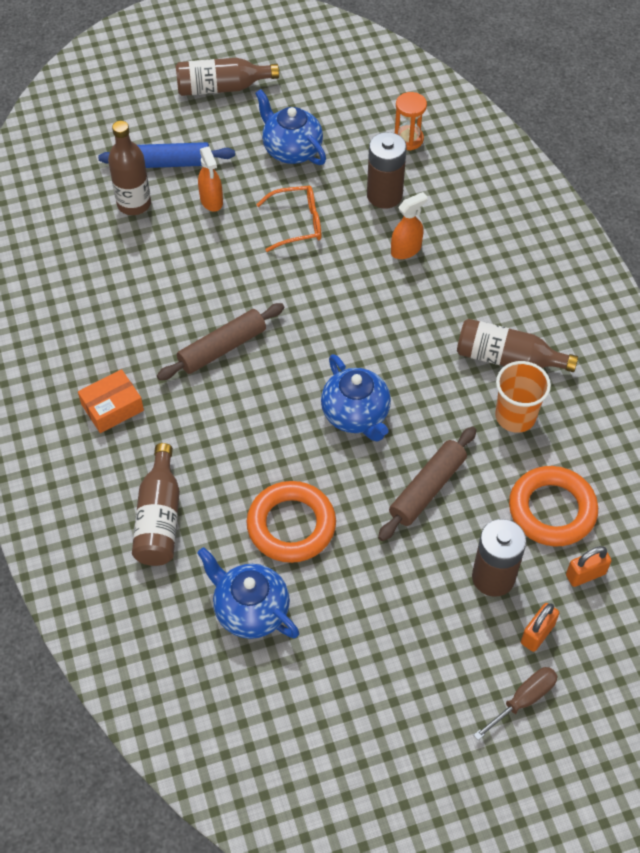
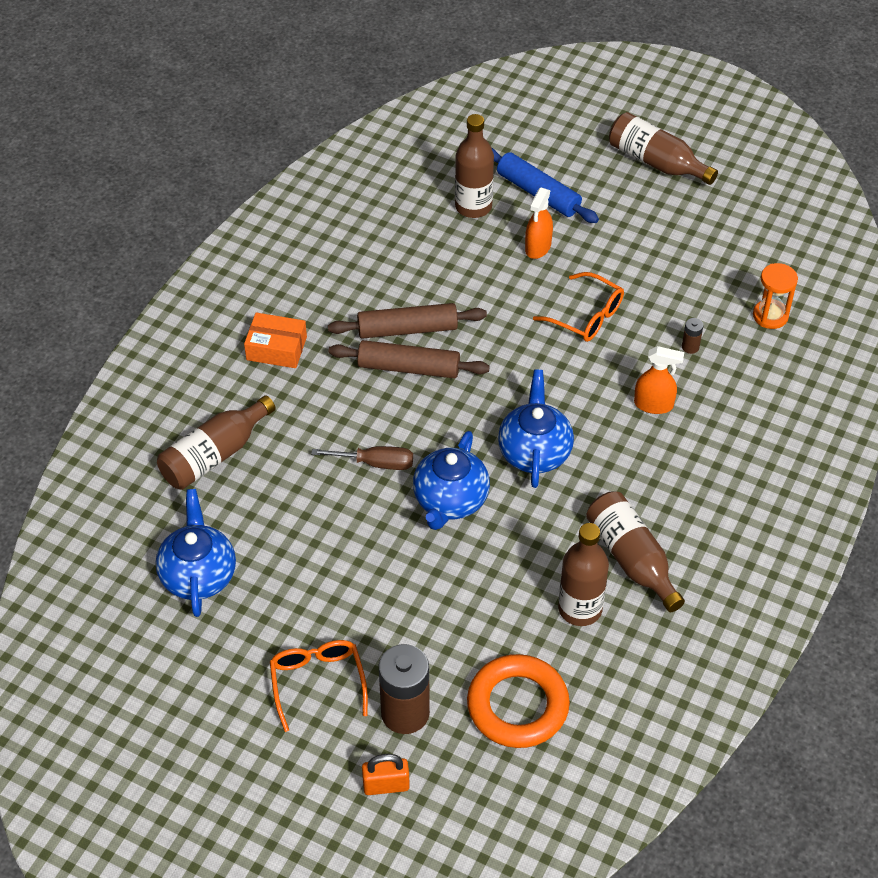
camera: 45 degrees right, 5 degrees down
(291, 150) = (654, 253): blue teapot -> blue teapot (534, 451)
(291, 525) = (300, 540): orange ring -> none
(384, 195) = (690, 347): brown battery -> brown battery, size x0.43
(417, 609) = (318, 683): none -> orange glasses
(427, 489) = (437, 602): brown rolling pin -> brown rolling pin (407, 329)
(515, 416) = (580, 609): orange cup -> brown bottle
(523, 700) = (314, 822): brown screwdriver -> brown screwdriver (375, 463)
(585, 574) = (482, 778): orange padlock -> none

